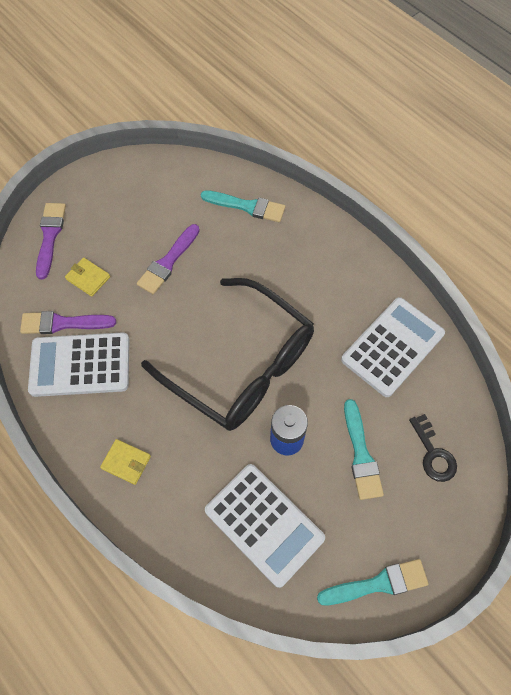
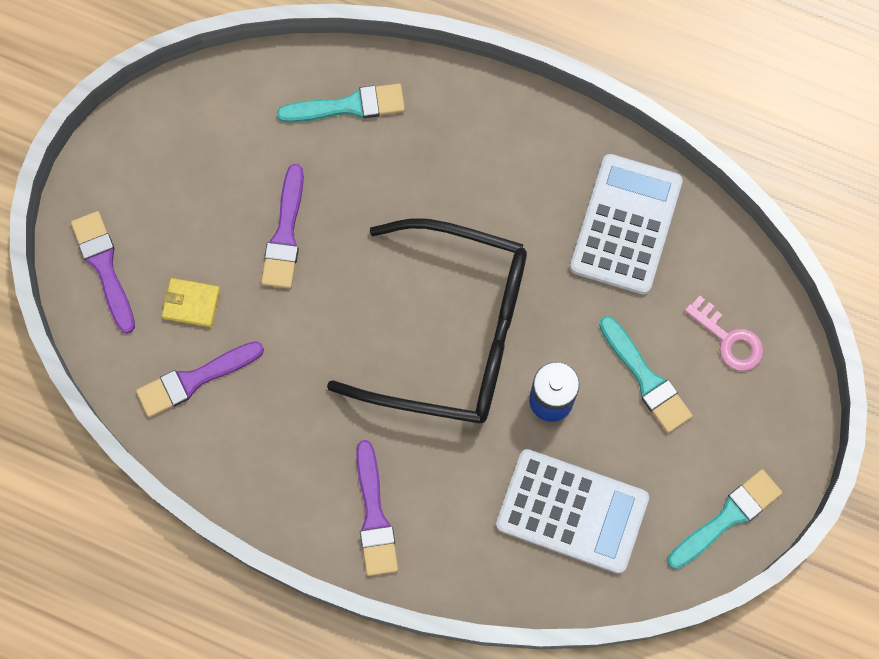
camera: 25 degrees left, 10 degrees up
(80, 365) = (249, 423): white calculator -> none
(126, 462) = (374, 516): yellow wallet -> purple brush
(433, 454) = (729, 339): black key -> pink key

